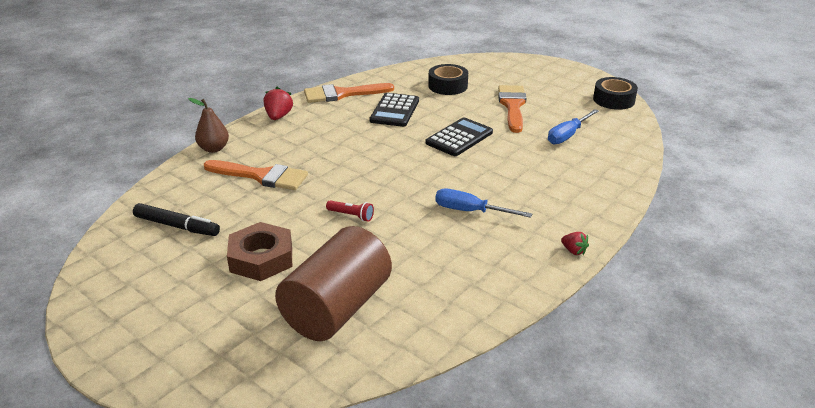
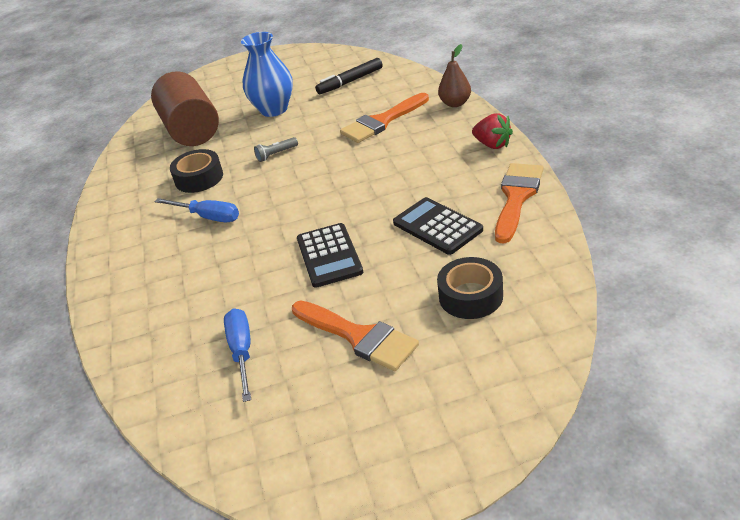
camera: 130 degrees right, 5 degrees up
(261, 258) = (274, 109): brown nut -> blue vase
(351, 215) = (276, 154): red flashlight -> grey flashlight
(470, 211) = (208, 217): blue screwdriver -> blue screwdriver turned 60 degrees clockwise
(573, 251) = (96, 254): red strawberry -> none
(613, 100) = (271, 470): black tape -> black tape (199, 178)

